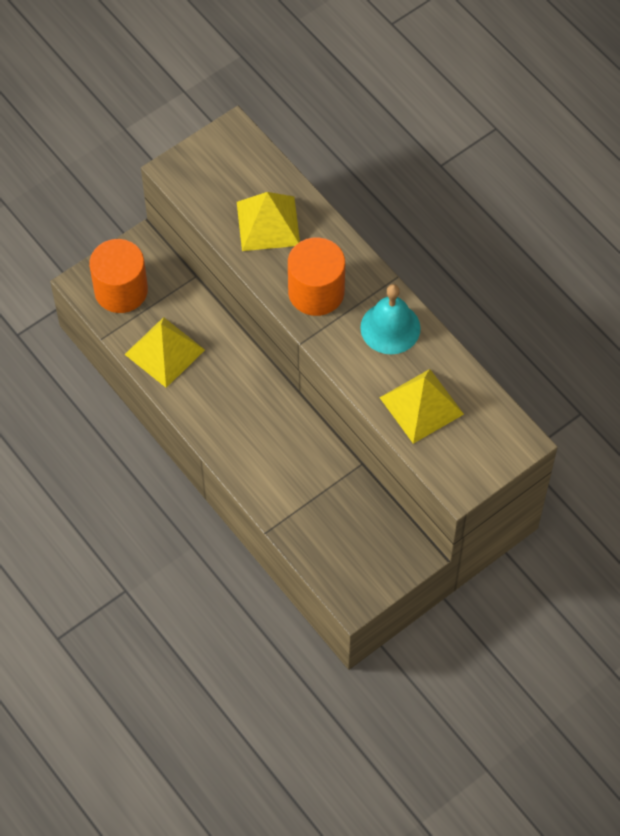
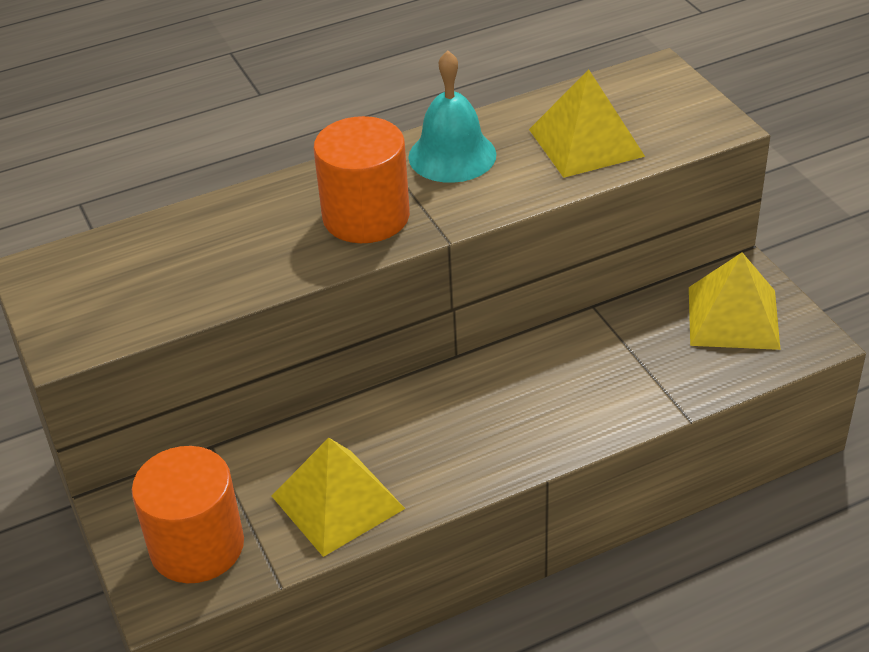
camera: 75 degrees left, 20 degrees down
(268, 223) = (223, 251): yellow pyramid -> yellow pyramid (733, 317)

